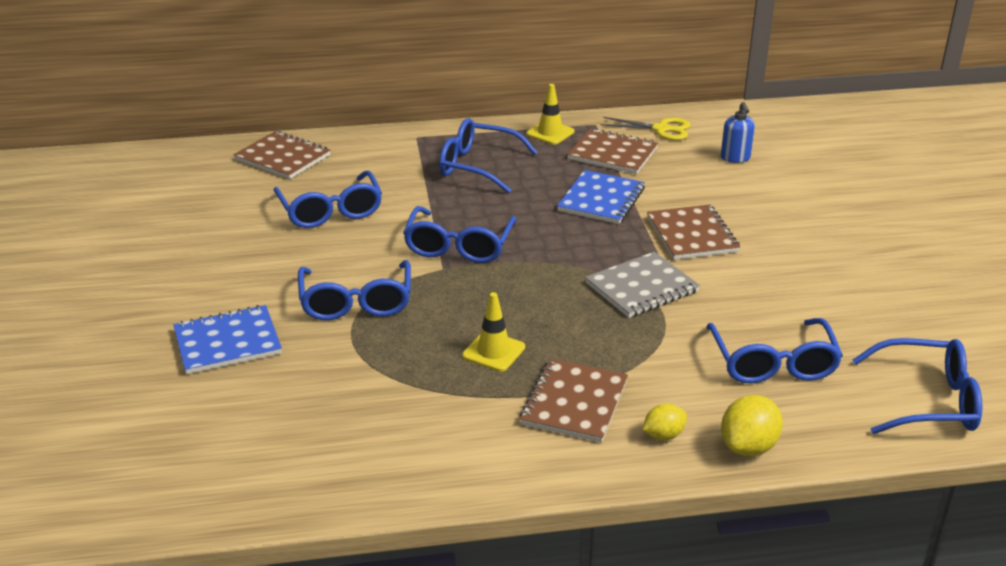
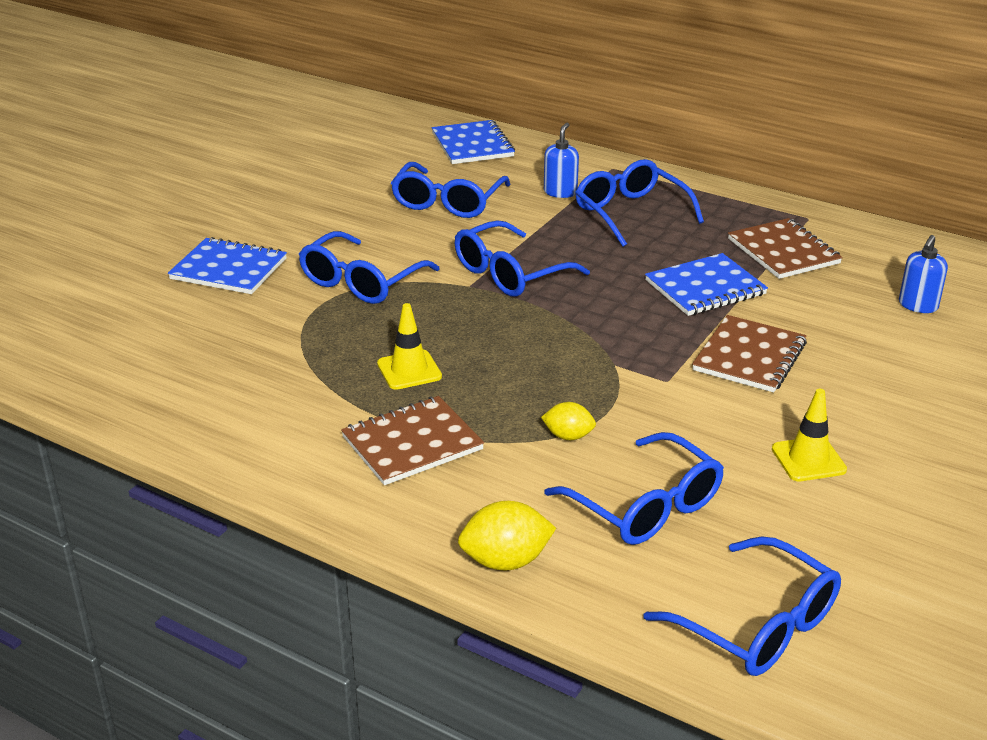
camera: 40 degrees right, 0 degrees up
(283, 157) = (473, 145): brown notebook -> blue notebook
(405, 169) = (560, 192): none -> blue soap dispenser
(550, 133) = (747, 209): yellow traffic cone -> yellow traffic cone (808, 459)
(642, 287) = (622, 380): grey notebook -> none
(662, 129) = (876, 248): yellow scissors -> none
(663, 435) = (445, 509): yellow lemon -> yellow lemon (568, 436)
(773, 363) = (646, 506): blue glasses -> blue glasses turned 75 degrees counterclockwise

